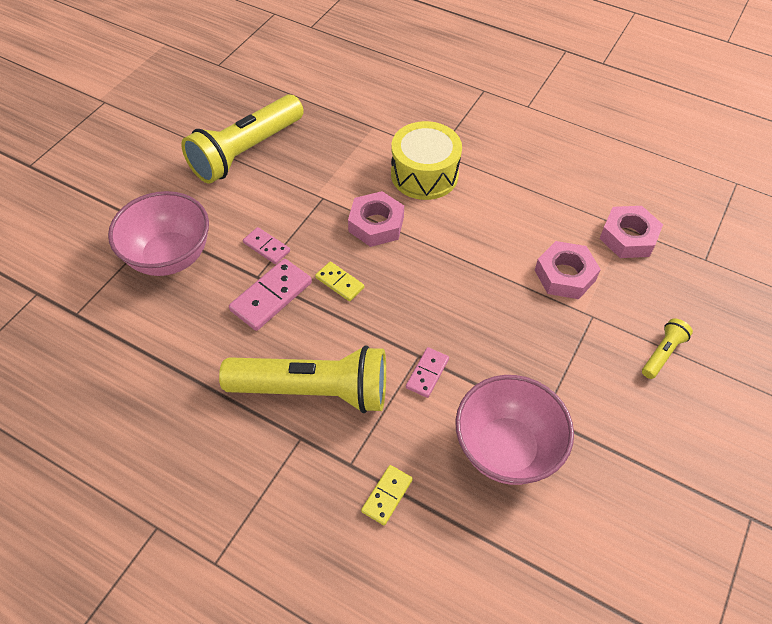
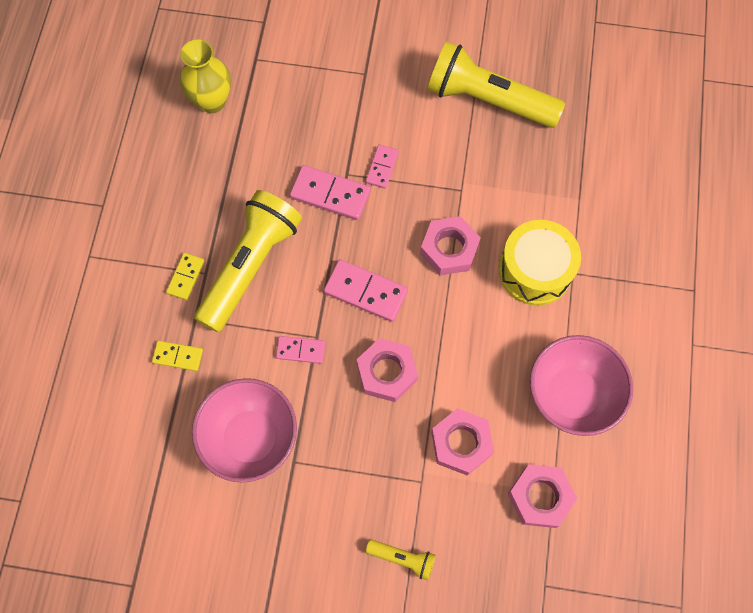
camera: 70 degrees right, 15 degrees up
(97, 370) = (212, 101): none -> yellow vase
(169, 256) = (339, 97): pink bowl -> pink bowl (571, 395)
(314, 390) = (251, 266): yellow flashlight -> yellow flashlight turned 135 degrees counterclockwise
(339, 282) = (368, 243): yellow domino -> yellow domino (186, 277)
(389, 300) = (365, 292): none -> pink domino
(477, 309) = (387, 372): none -> pink nut

